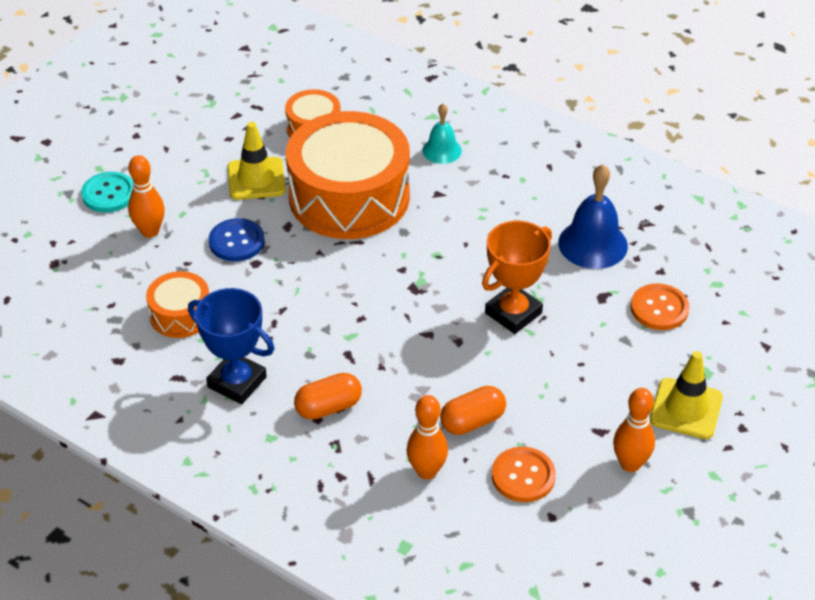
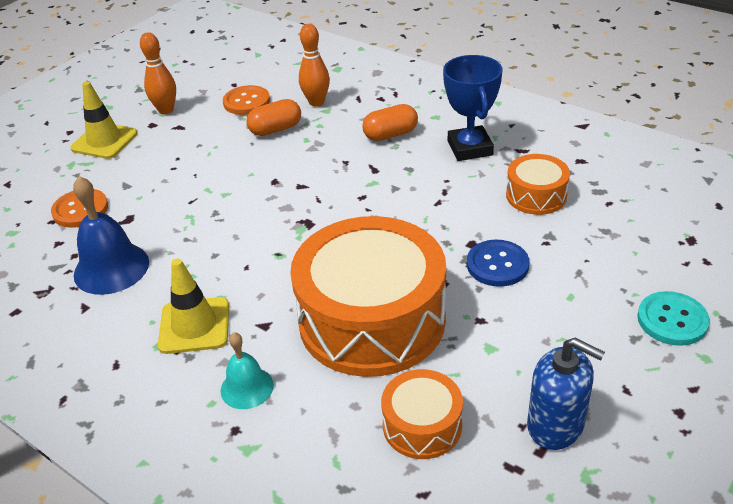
camera: 175 degrees left, 5 degrees down
(150, 231) = (600, 275): orange bowling pin -> none
(222, 128) = (555, 425): none -> blue soap dispenser
(237, 382) = (469, 148): blue trophy -> blue trophy turned 45 degrees clockwise
(256, 179) = (490, 342): yellow traffic cone -> yellow traffic cone (194, 326)
(513, 313) = (217, 203): orange trophy -> none

